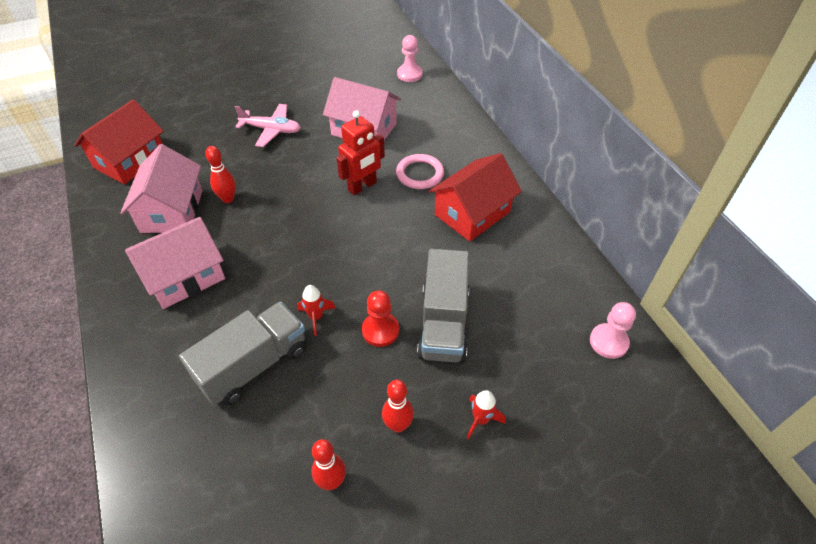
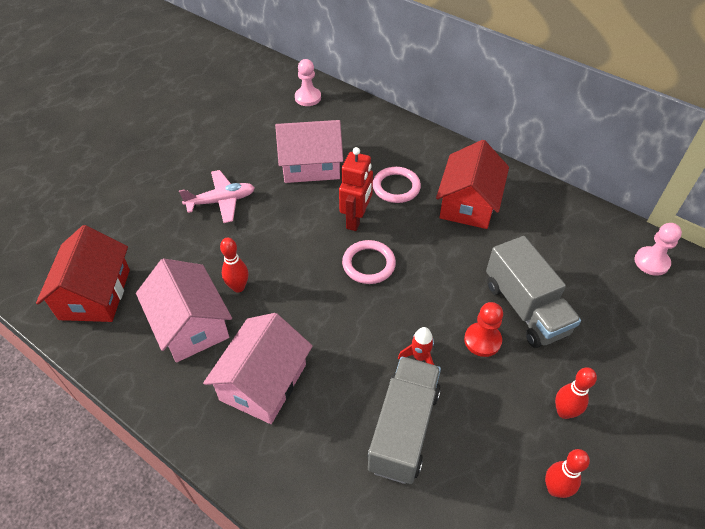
camera: 30 degrees left, 0 degrees up
(341, 226) = (368, 264): none -> pink ring
(481, 420) = (618, 372): red rocket -> none

